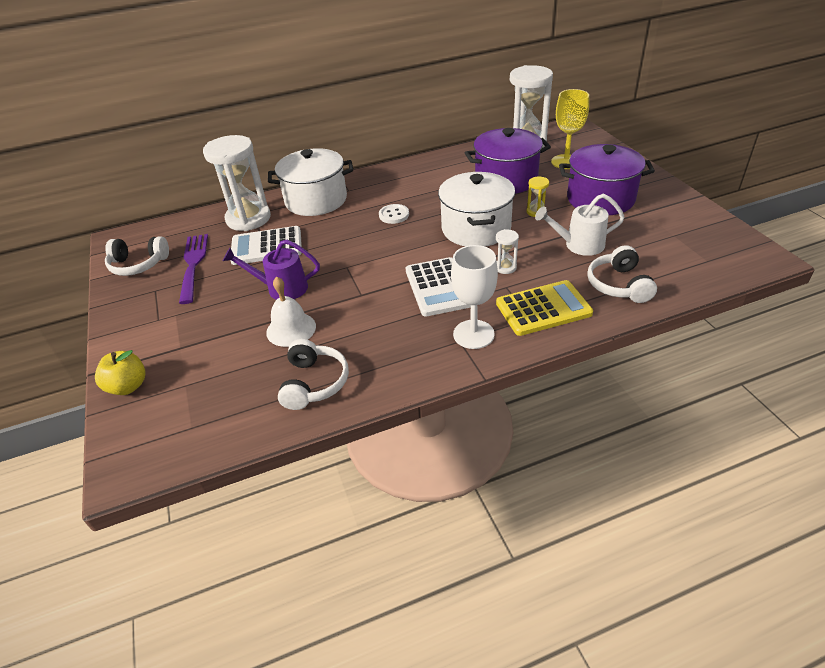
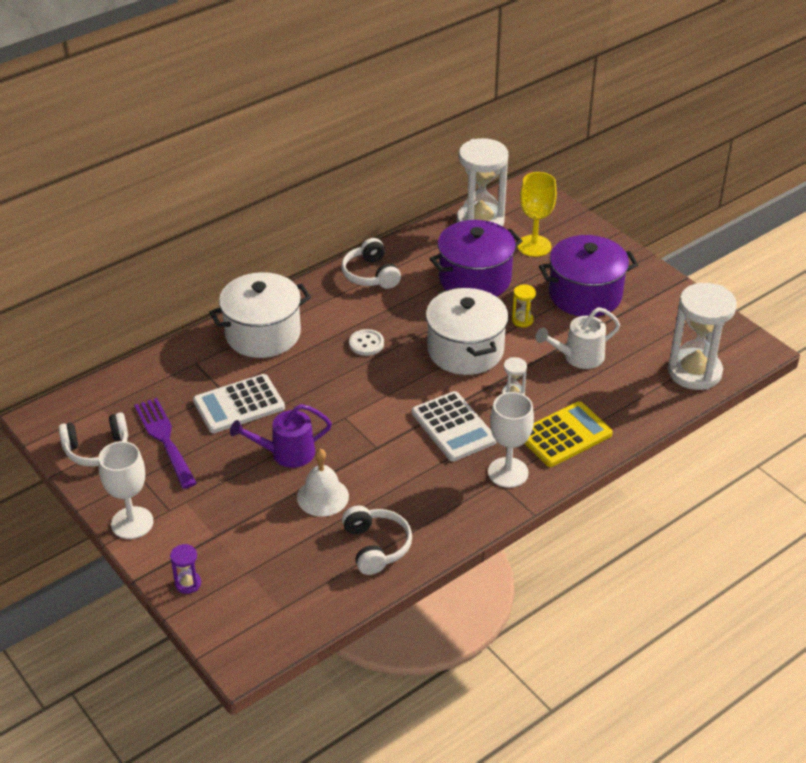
camera: 20 degrees left, 0 degrees up
(122, 325) = (132, 523): none -> white goblet
(128, 386) = (188, 583): yellow apple -> purple hourglass
(248, 219) = (194, 370): white hourglass -> white hourglass (694, 372)
(619, 285) = (628, 398): white headphones -> white headphones (370, 274)

